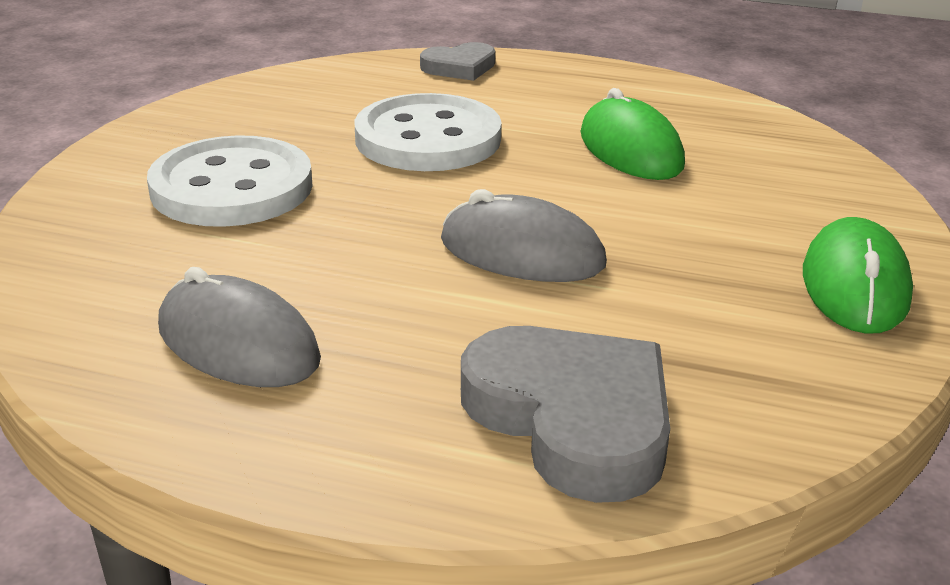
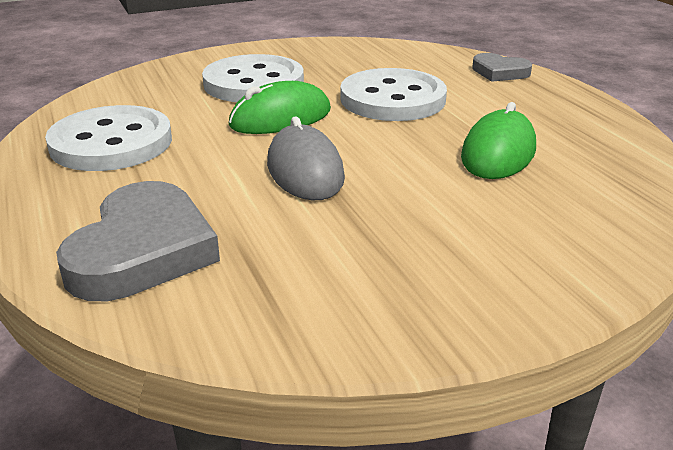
camera: 50 degrees right, 0 degrees up
(238, 344) = (111, 143): grey mouse -> white button
(855, 285) = (453, 296): green mouse -> green mouse (280, 118)

